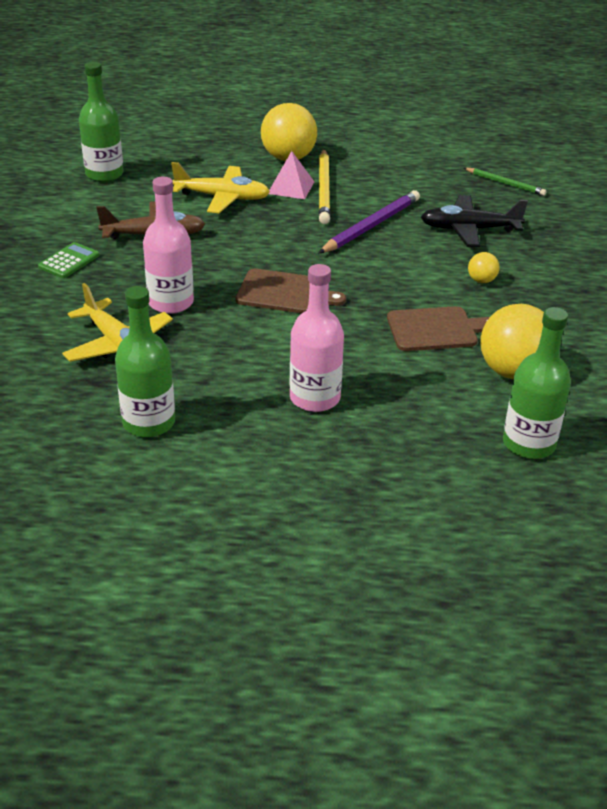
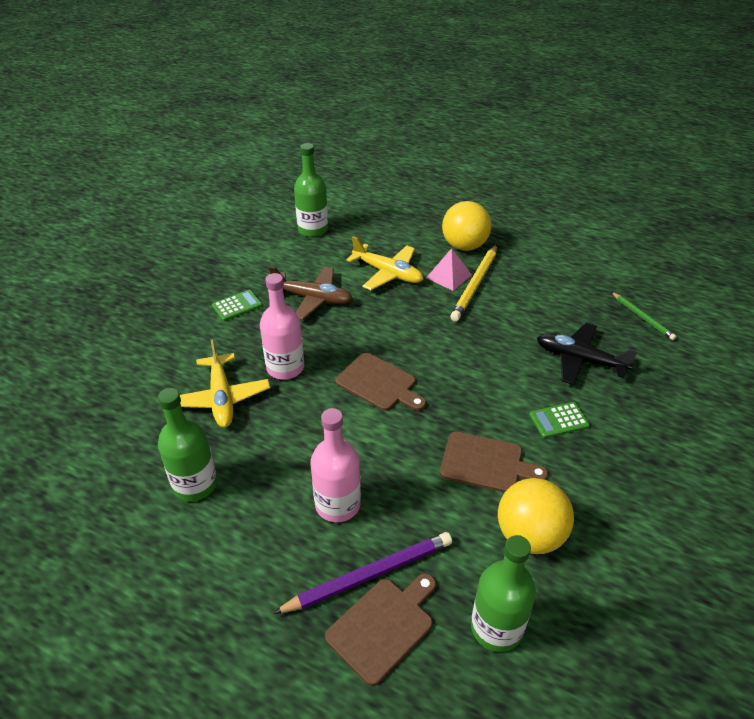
camera: 25 degrees right, 5 degrees up
(371, 226) = (493, 333): purple pencil -> purple pencil (369, 575)
(427, 473) = (383, 626): none -> brown cutting board
(481, 280) = (559, 420): yellow ball -> green calculator

